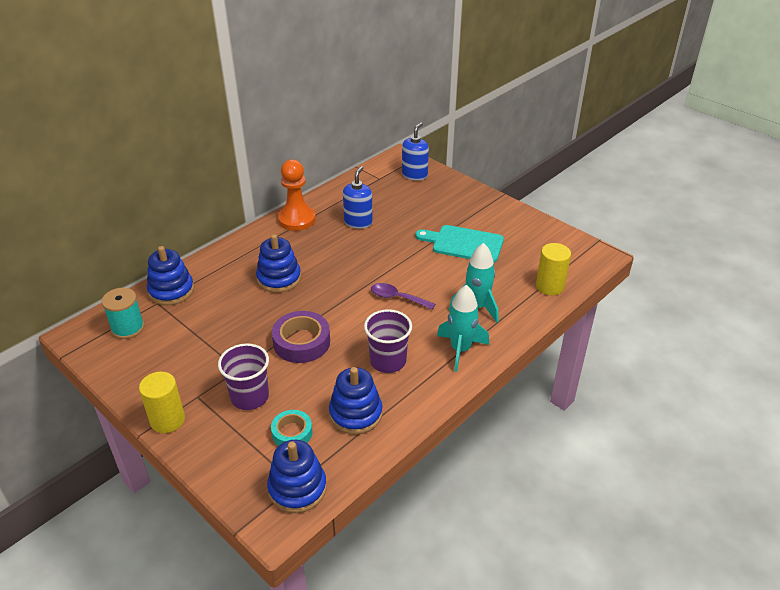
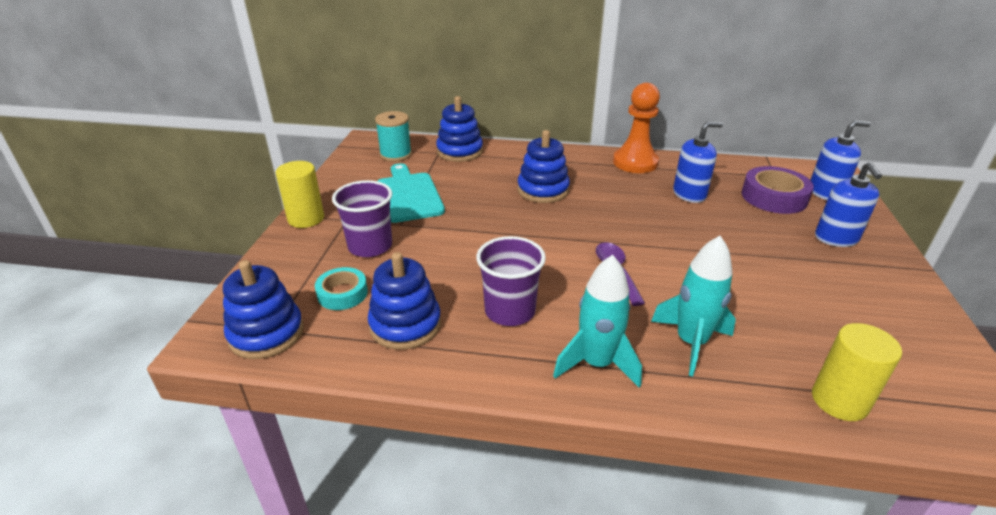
camera: 55 degrees right, 5 degrees down
(301, 342) = (473, 241): purple tape -> purple tape (774, 197)
(453, 202) = (836, 238): none -> blue soap dispenser
(464, 244) = (782, 279): turquoise cutting board -> turquoise cutting board (408, 195)

